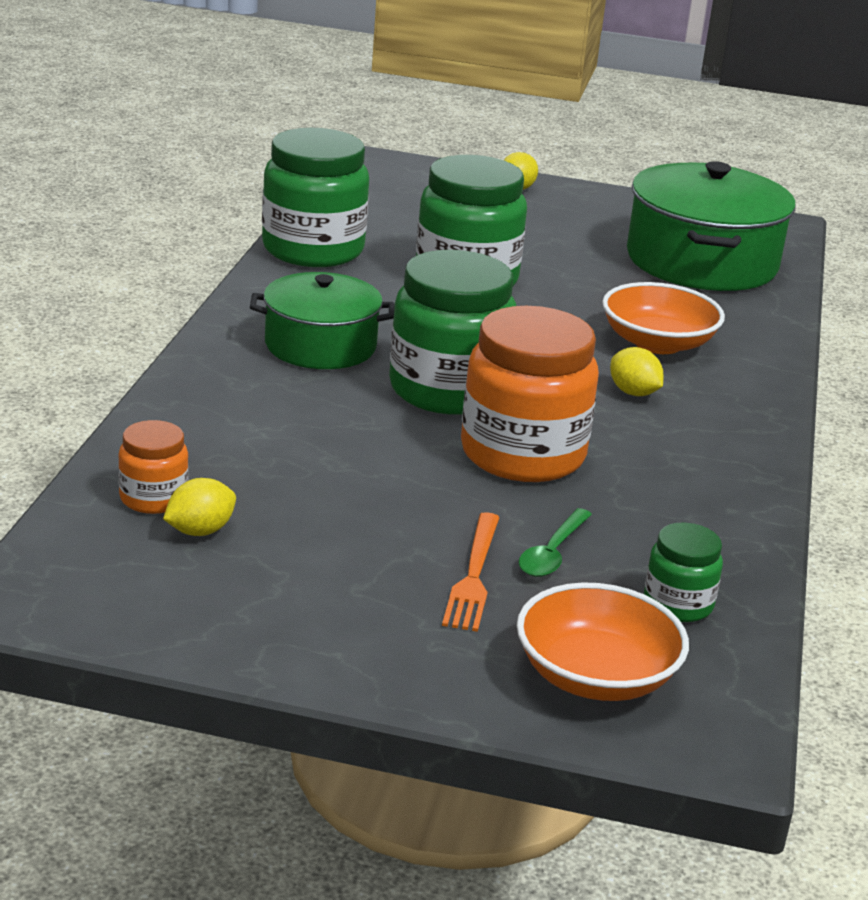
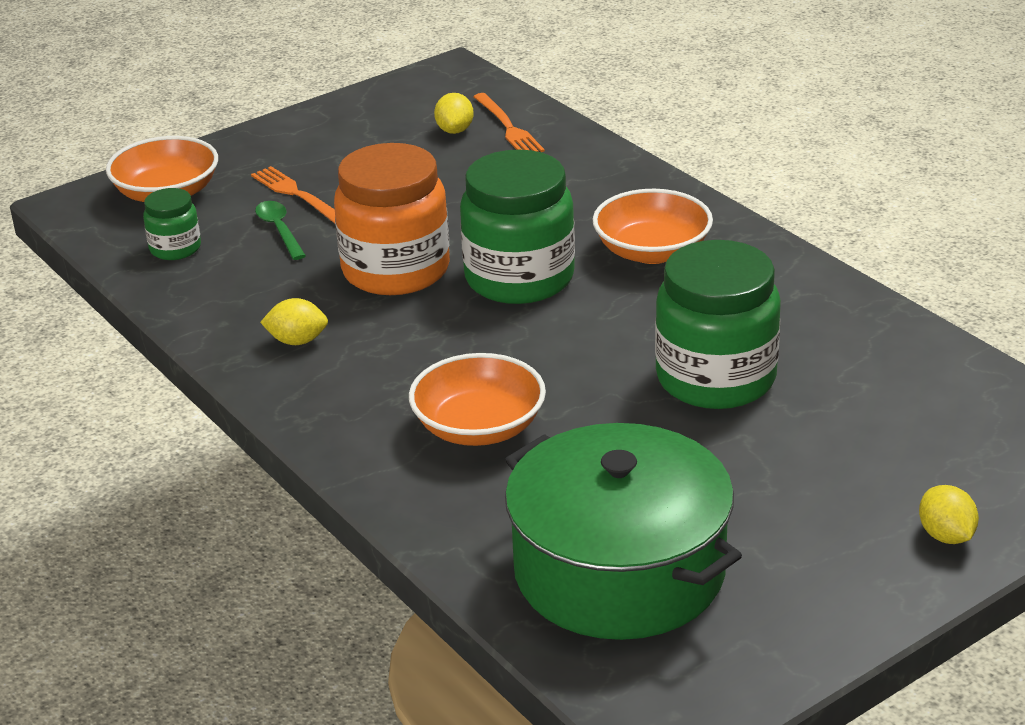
camera: 135 degrees right, 5 degrees up
(153, 498) = (508, 127): orange jar -> orange fork
(313, 250) = (856, 317): green jar -> none
(320, 345) = (652, 251): green pot -> orange bowl
(633, 393) = (415, 365): yellow lemon -> yellow lemon (297, 341)

